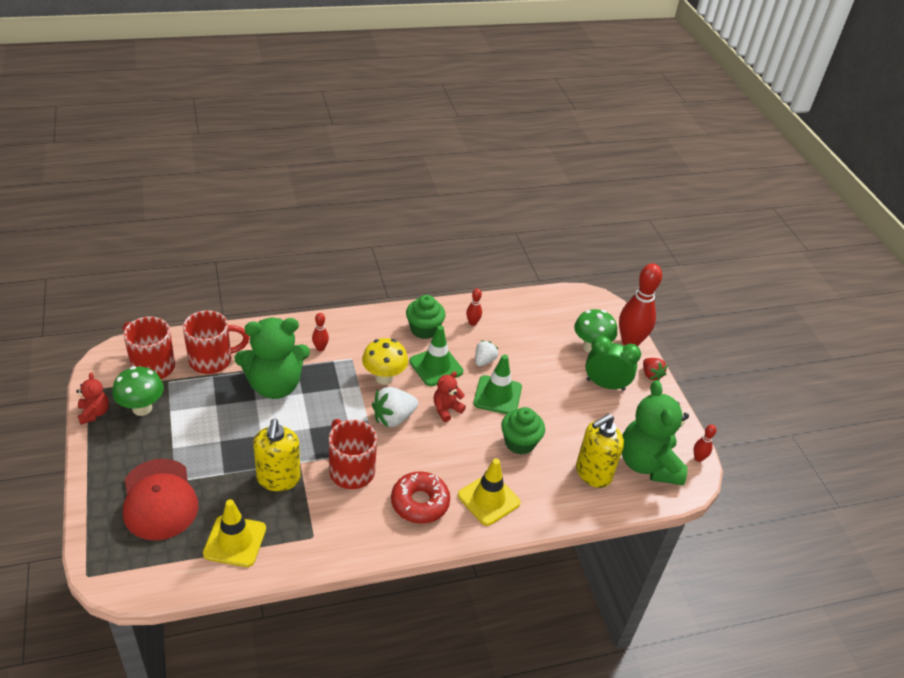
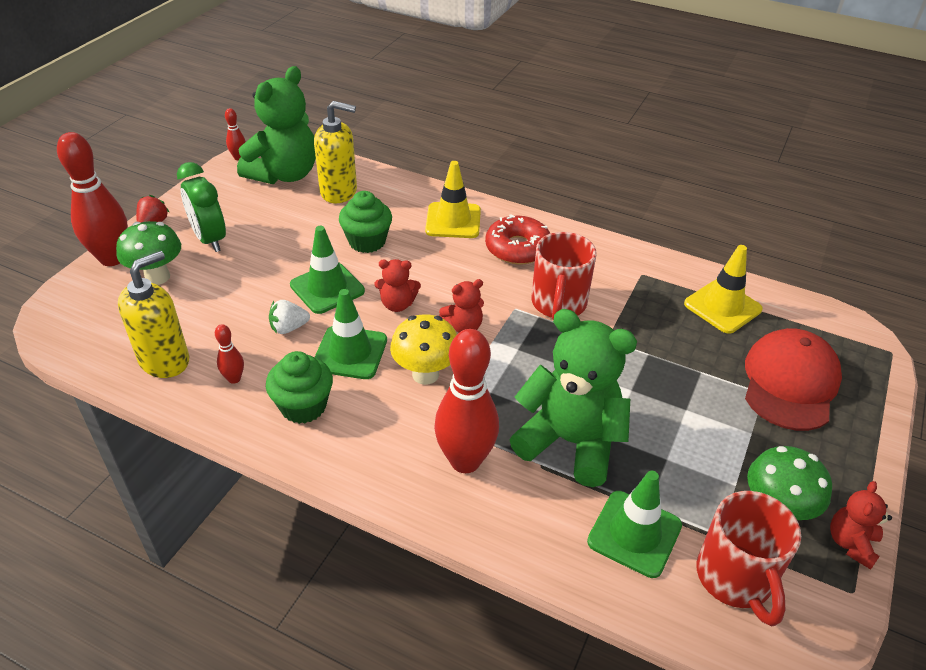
camera: 135 degrees left, 0 degrees up
(212, 360) = (634, 533): red mug -> green traffic cone
(278, 479) = (642, 335): yellow soap dispenser -> yellow soap dispenser (165, 360)
(320, 348) = (465, 461): red bowling pin -> red bowling pin, size x2.23
(393, 418) = (463, 327): white strawberry -> red teddy bear

